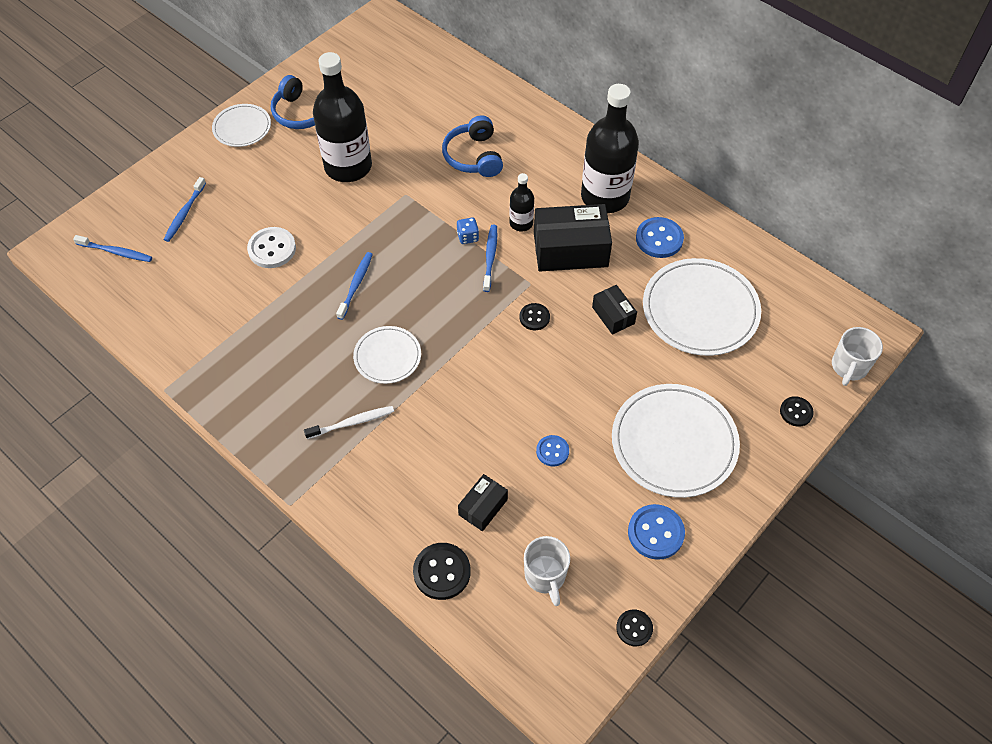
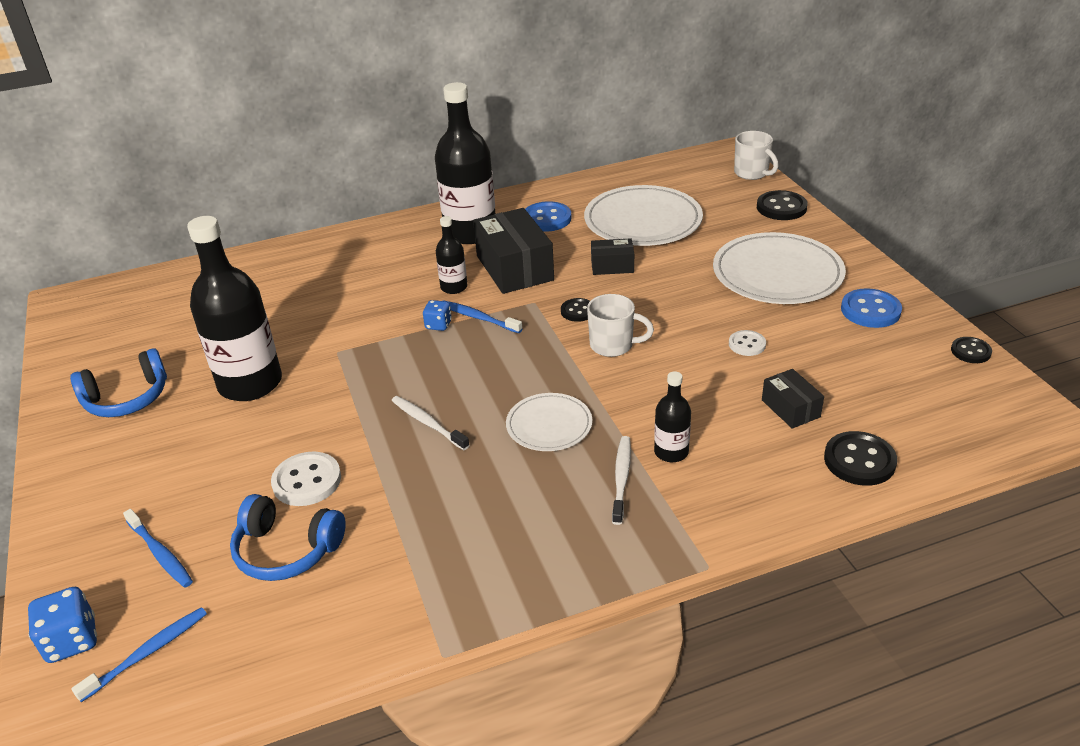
camera: 60 degrees left, 20 degrees down
(111, 214) = (72, 641): none -> blue dice
(242, 127) = (82, 458): white plate -> none
(356, 285) = (428, 423): blue toothbrush -> white toothbrush
(394, 443) = (671, 452): none -> black bottle
(474, 156) = (337, 292): blue headphones -> blue headphones (287, 550)
(545, 576) = (892, 389): white mug -> white mug (613, 345)
(552, 451) = (747, 344): blue button -> white button
(570, 249) = (514, 268): black box -> black box turned 45 degrees counterclockwise
(796, 412) = (781, 207): black button -> black button, size x1.63

